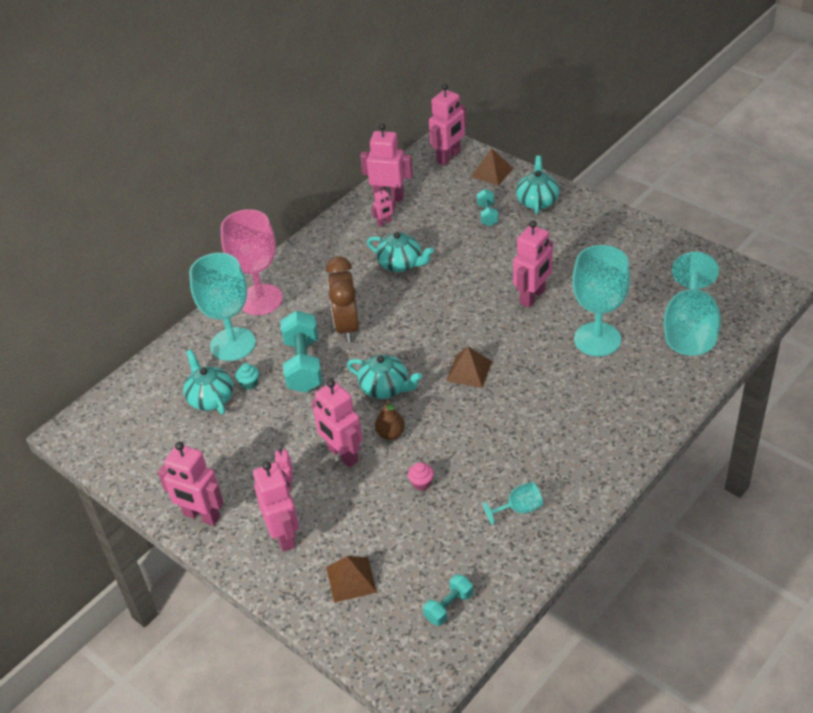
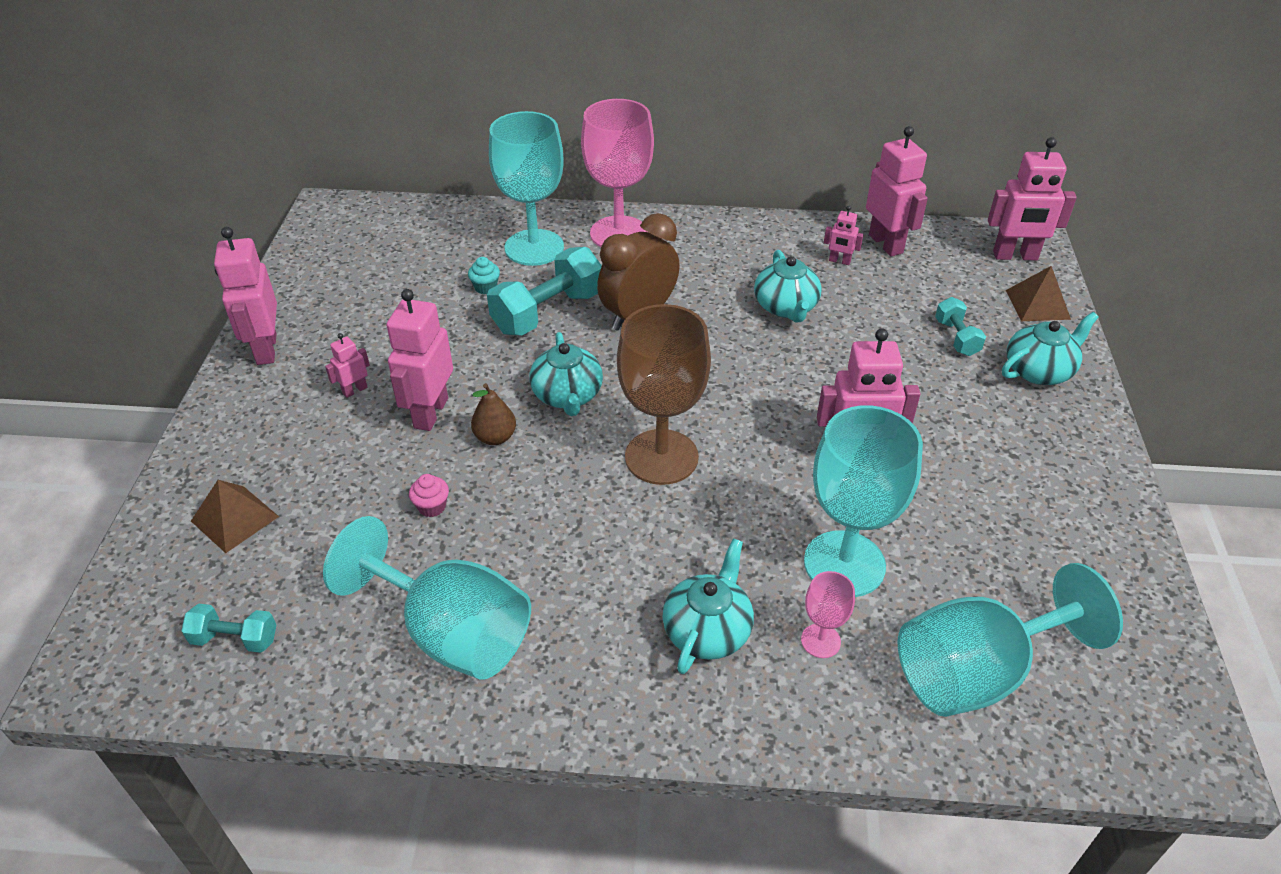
camera: 50 degrees right, 0 degrees up
(210, 398) = (442, 271): turquoise teapot -> turquoise teapot (707, 630)
(284, 535) = (273, 426): pink robot -> none
(469, 371) = (661, 457): brown pyramid -> brown goblet
(487, 215) = (956, 338): turquoise dumbbell -> turquoise dumbbell turned 60 degrees counterclockwise
(519, 509) = (451, 632): turquoise goblet -> turquoise goblet, size x2.18
(634, 372) = (820, 641): none -> pink goblet

